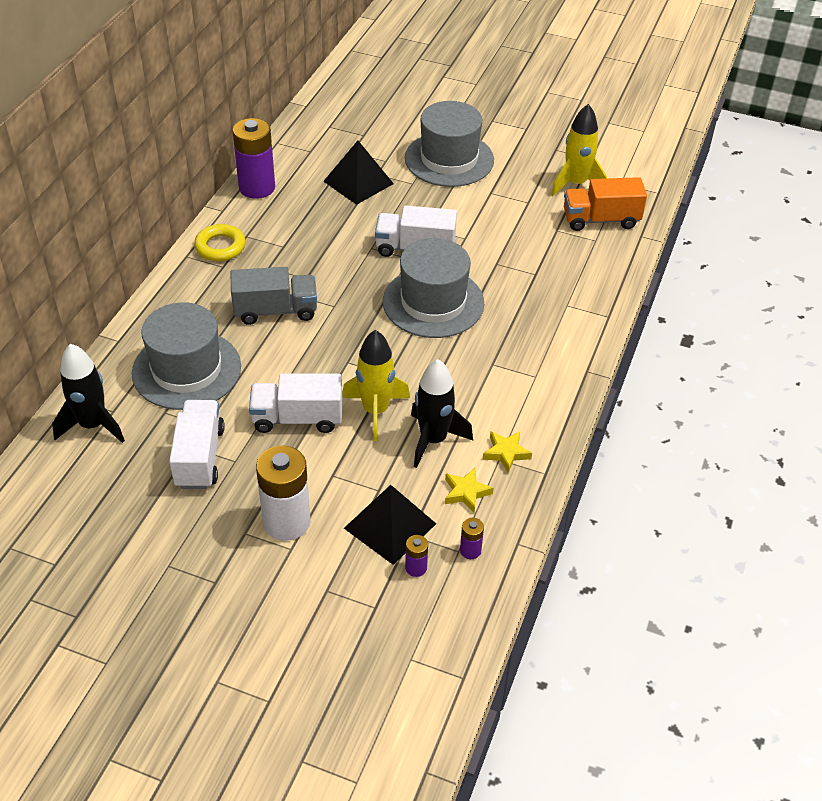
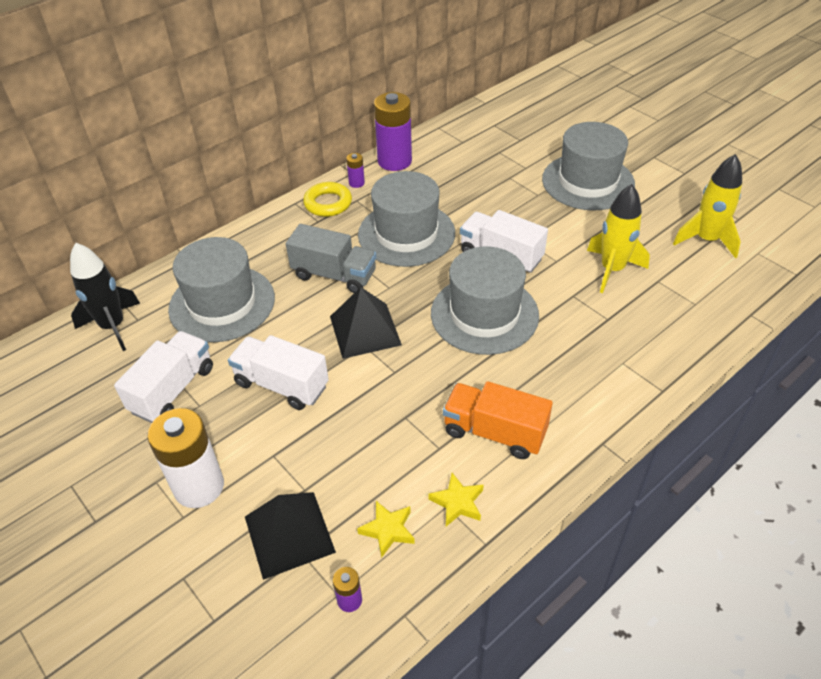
camera: 30 degrees right, 0 degrees up
(317, 253) = (406, 234): none -> grey hat
(358, 182) = (487, 180): black pyramid -> black pyramid (365, 330)
(375, 411) = (357, 405): yellow rocket -> yellow rocket (612, 269)
(416, 568) = (282, 594): purple battery -> purple battery (356, 183)
(433, 440) = (392, 457): black rocket -> none
(600, 220) = (713, 284): orange truck -> orange truck (494, 432)

